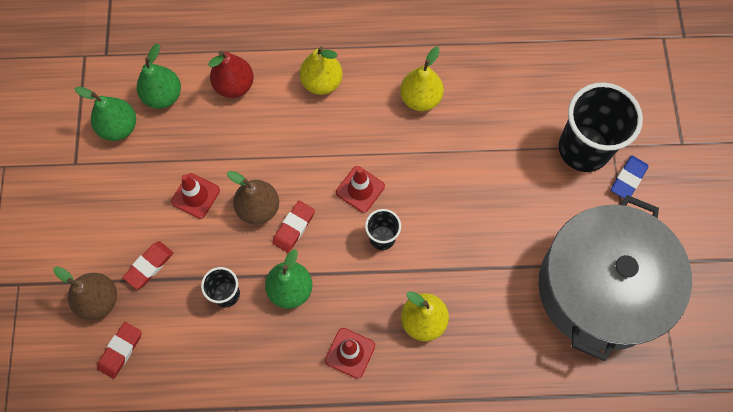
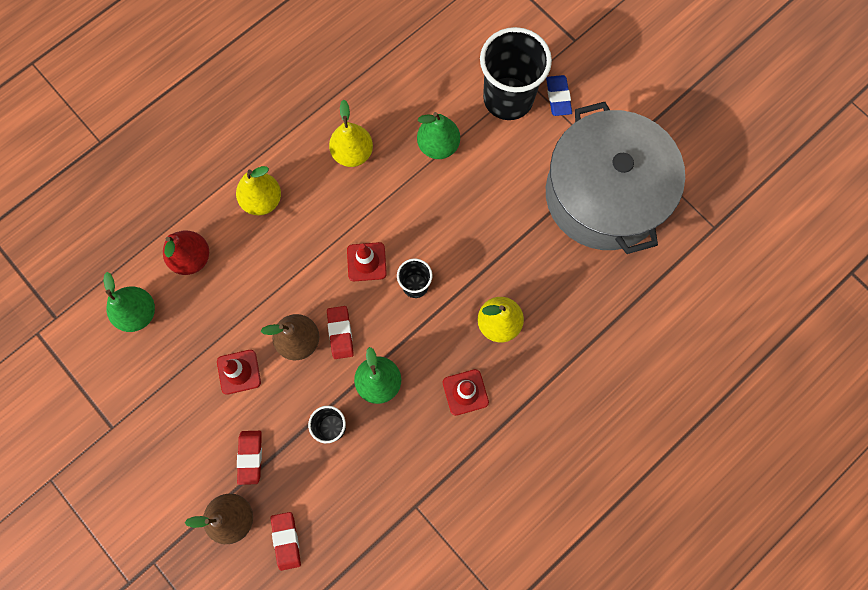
camera: 40 degrees left, 5 degrees up
(119, 127) = (123, 368): green pear -> green pear (438, 146)

